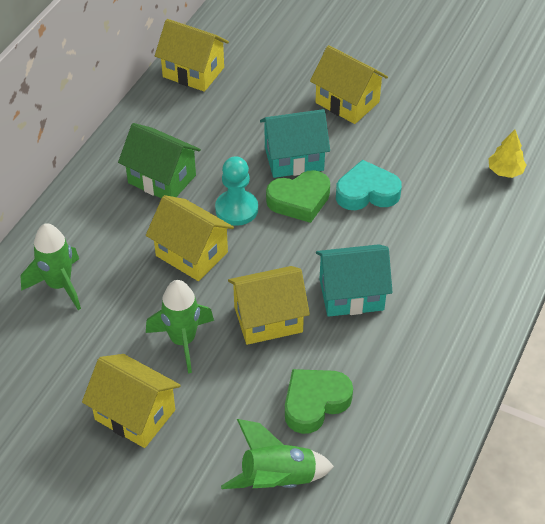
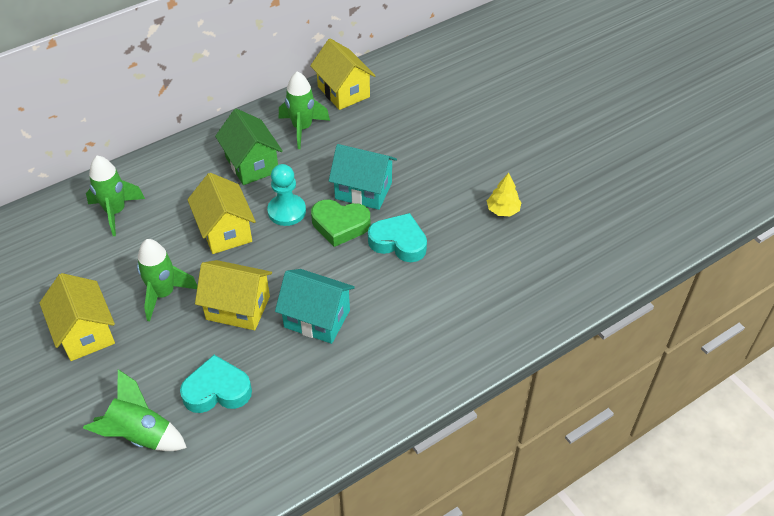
camera: 30 degrees right, 0 degrees up
(183, 124) = (302, 128): none -> green rocket
(314, 403) = (217, 390): green heart -> turquoise heart
(347, 102) = (444, 163): yellow house -> none
(505, 171) = (530, 275): yellow tree -> yellow tree (503, 210)

